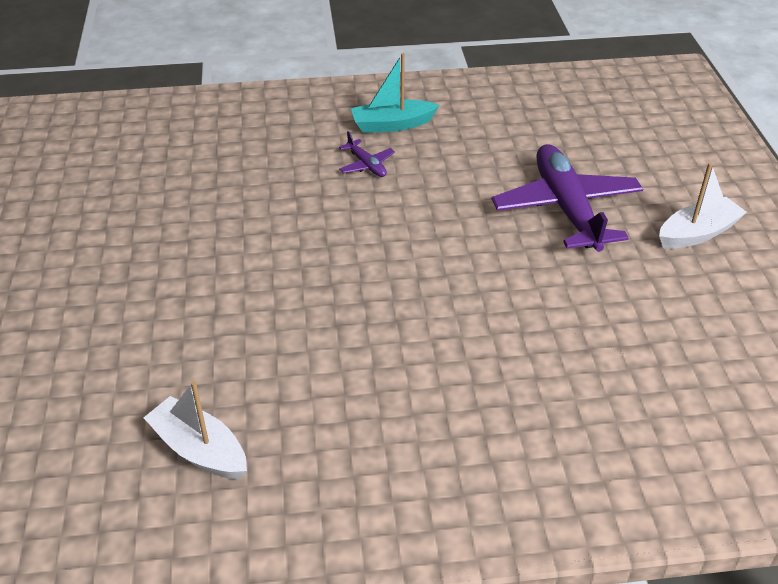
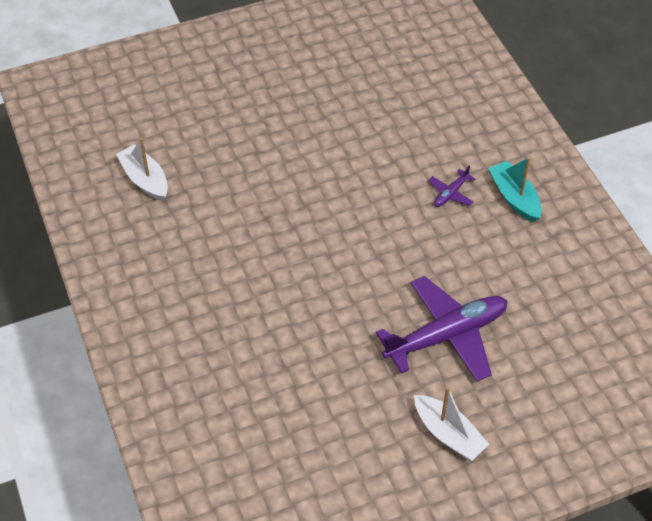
camera: 75 degrees right, 10 degrees up
(199, 450) = (145, 179): white boat -> white boat turned 60 degrees counterclockwise

